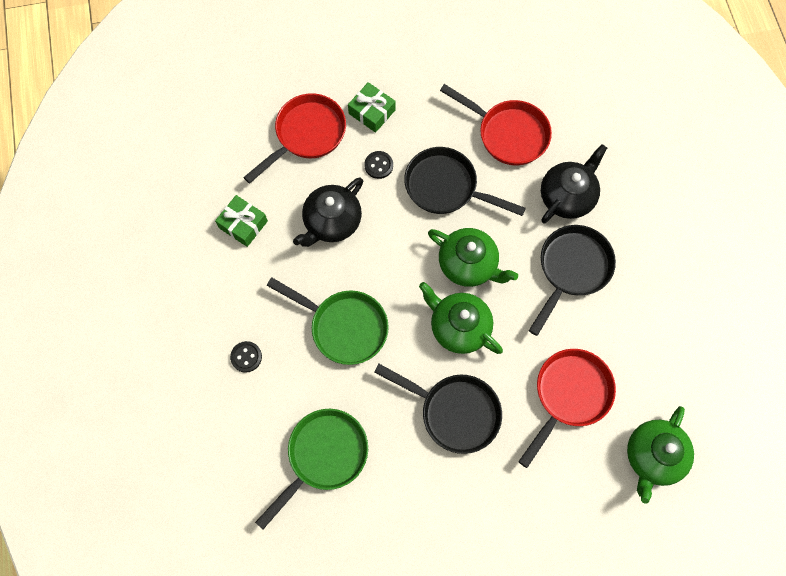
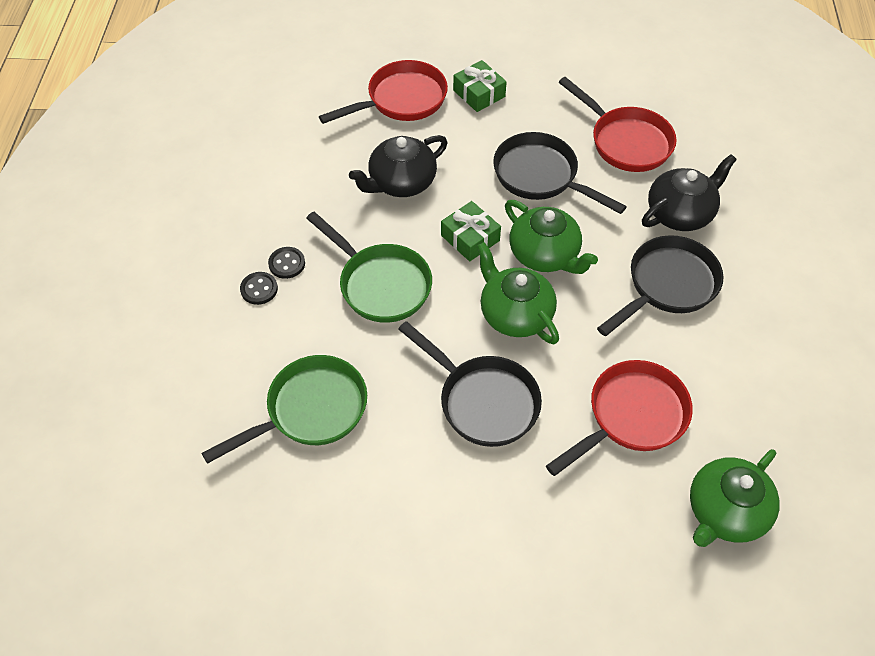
camera: 15 degrees right, 15 degrees down
(243, 224) = (303, 165): green gift -> green gift (470, 238)
(378, 165) = (471, 142): black button -> black button (287, 264)

